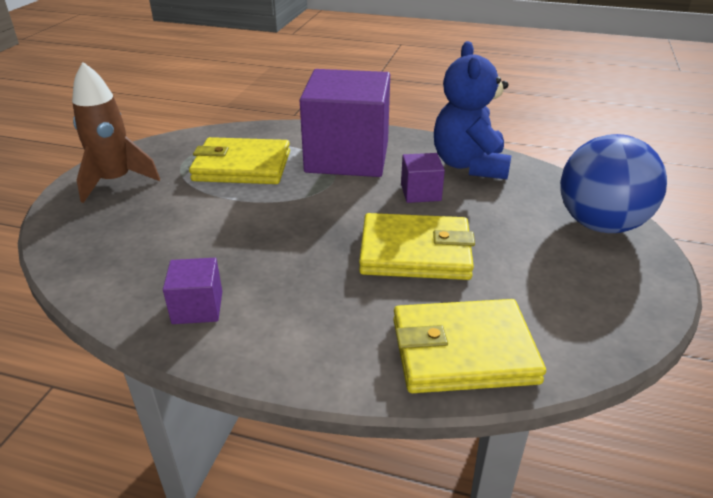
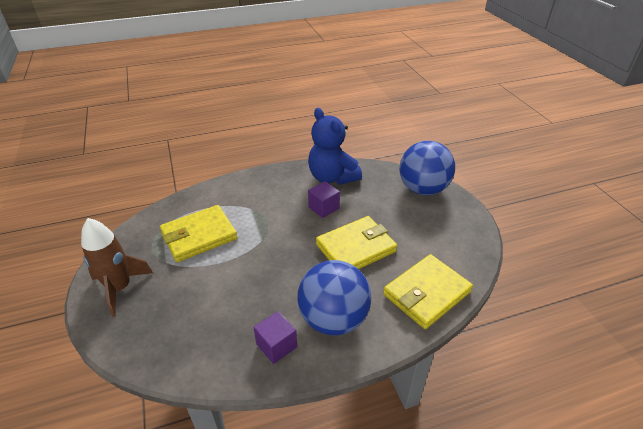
camera: 35 degrees left, 5 degrees up
(295, 315) = (333, 319): none -> blue ball
(347, 157) = (259, 200): purple cube -> none

